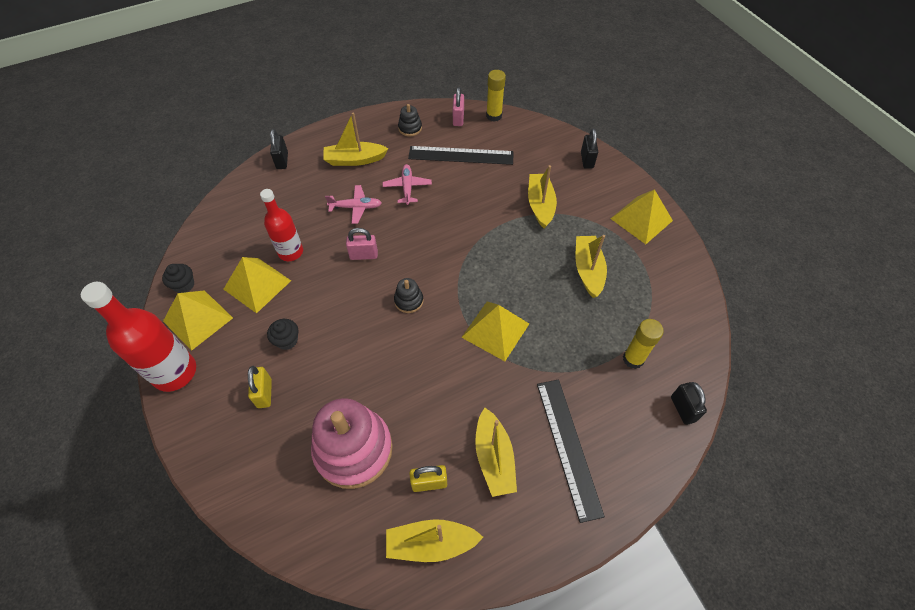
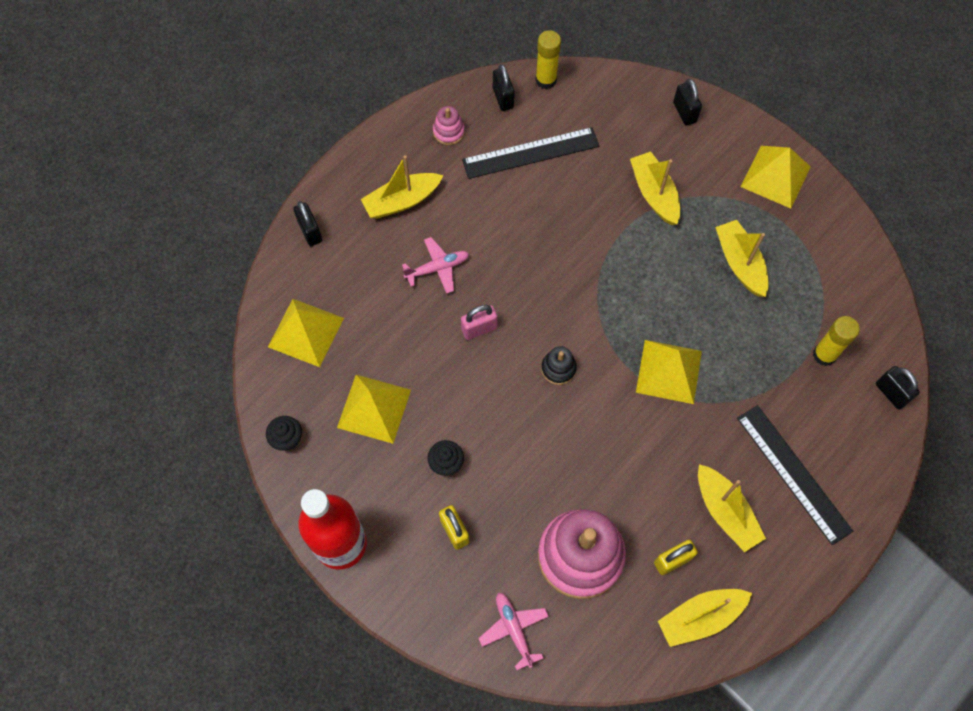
camera: 20 degrees left, 10 degrees up
(198, 319) = (329, 474): yellow pyramid -> yellow pyramid (306, 332)
(290, 252) = (390, 354): red bottle -> none
(407, 187) = (486, 220): pink plane -> pink plane (514, 629)
(410, 128) = (448, 132): black stacking toy -> pink stacking toy
(458, 119) = (503, 98): pink padlock -> black padlock

